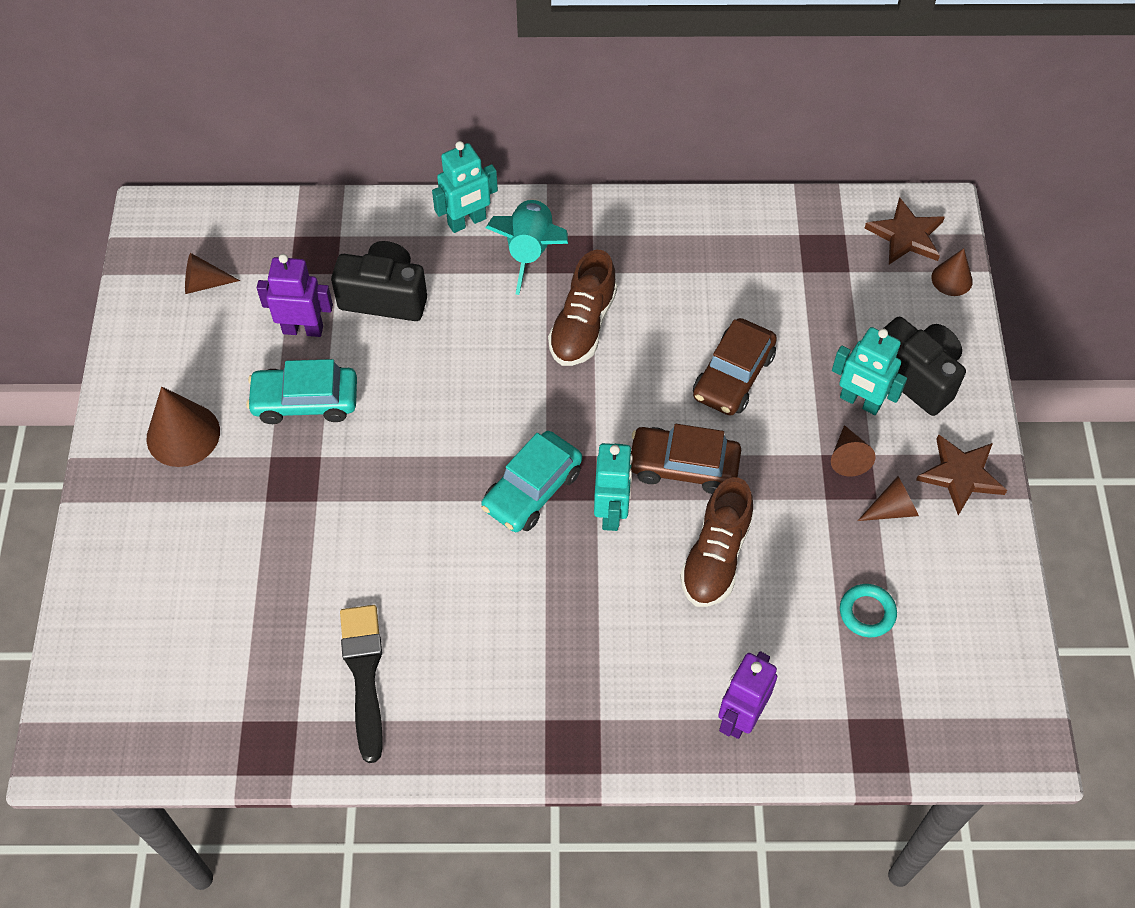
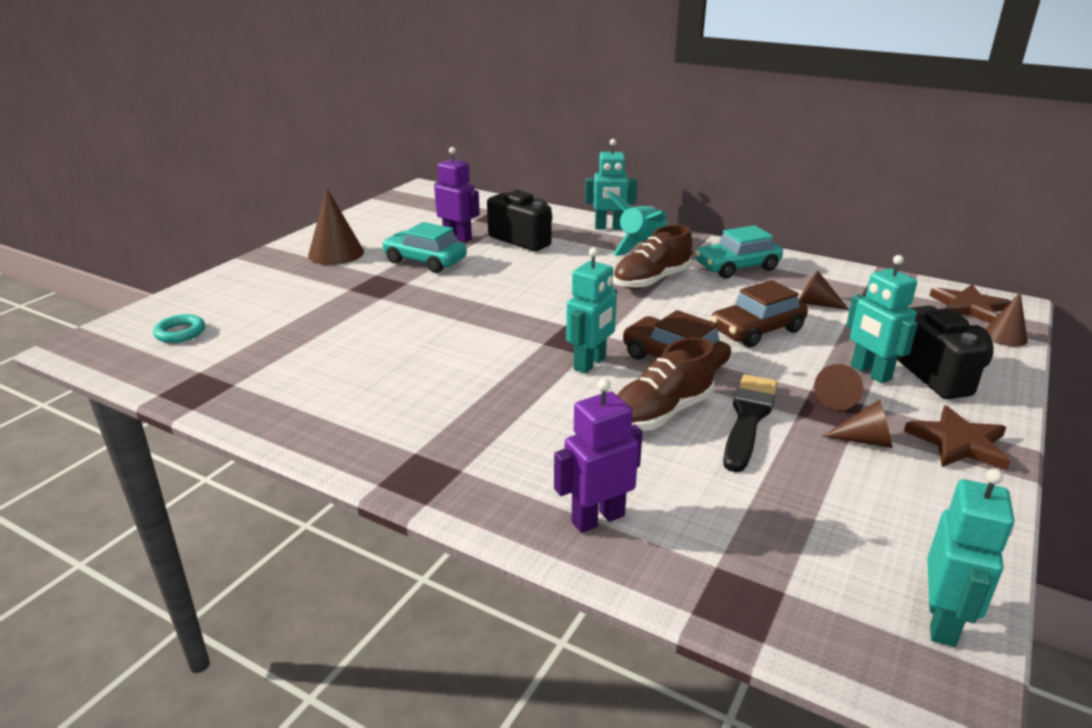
camera: 30 degrees right, 30 degrees down
(204, 283) = (421, 212): brown cone -> brown cone (816, 304)
(364, 674) = (309, 379): black brush -> black brush (748, 418)
(532, 490) = (537, 336): turquoise car -> turquoise car (737, 267)
(867, 612) = (793, 497): turquoise ring -> turquoise ring (180, 332)
(1008, 691) = (942, 622): none -> turquoise robot

